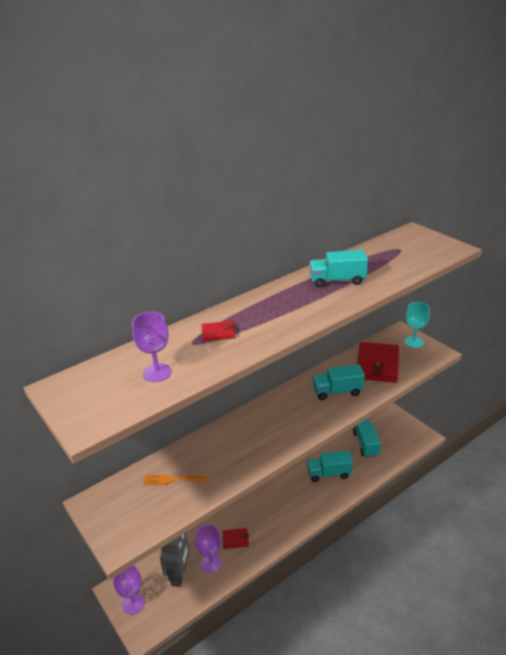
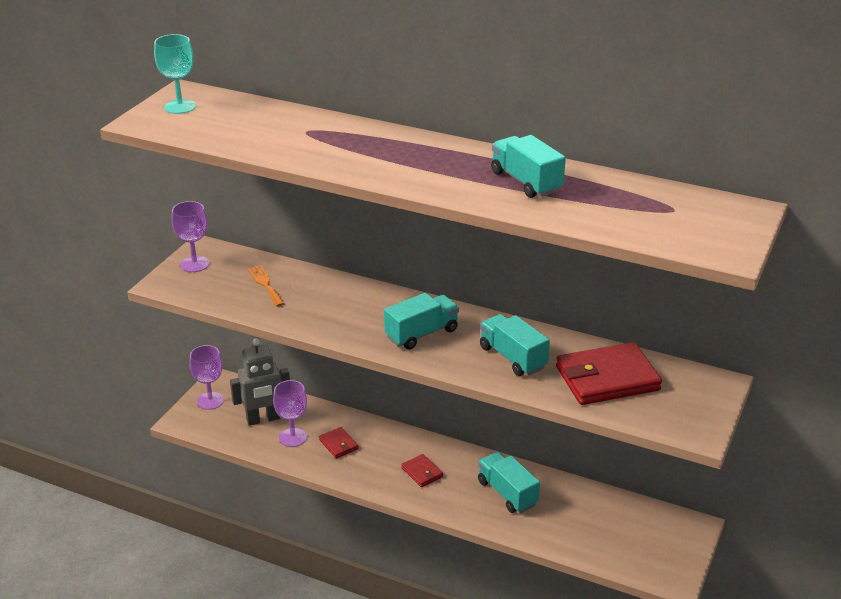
camera: 60 degrees right, 0 degrees up
(157, 373) = (240, 129): purple goblet -> purple goblet (194, 264)
(218, 333) = (337, 139): red wallet -> red wallet (422, 472)
(366, 444) = (597, 515): turquoise truck -> turquoise truck (421, 334)
(414, 342) = (703, 402): turquoise goblet -> turquoise goblet (180, 107)

